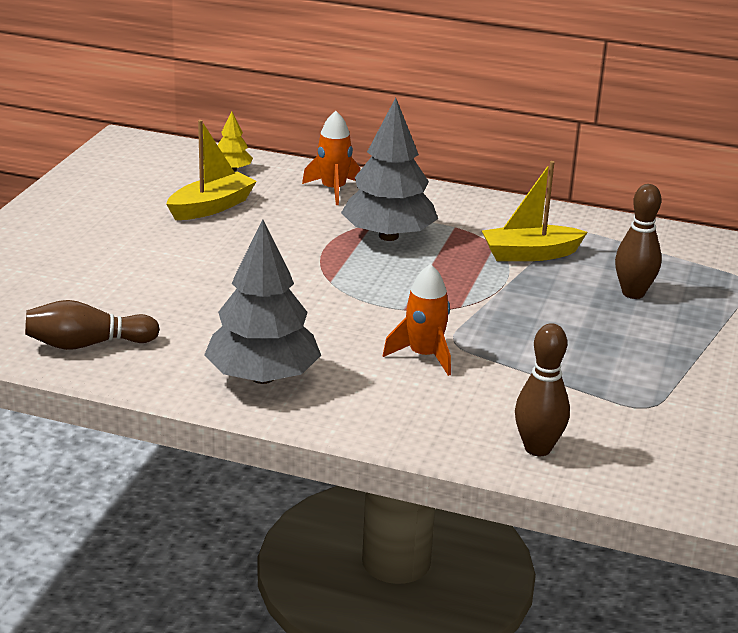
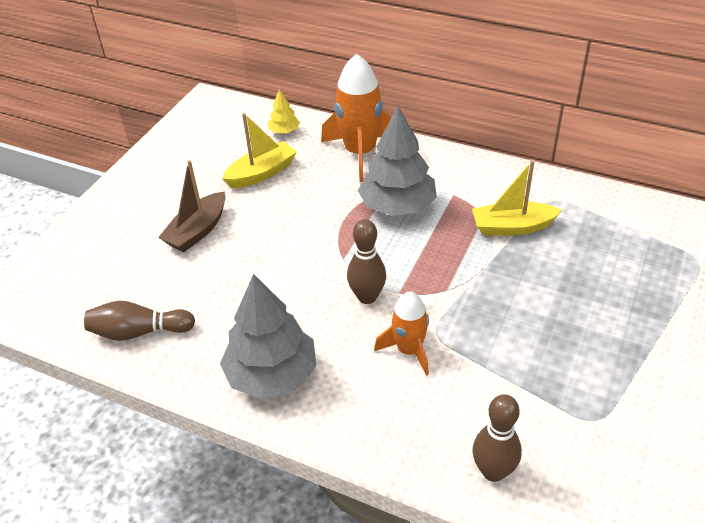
camera: 10 degrees right, 15 degrees up
(140, 257) = (197, 231): none -> brown boat
(333, 190) = (360, 153): orange rocket -> orange rocket, size x1.66
(633, 293) = (596, 275): brown bowling pin -> brown bowling pin (367, 297)

